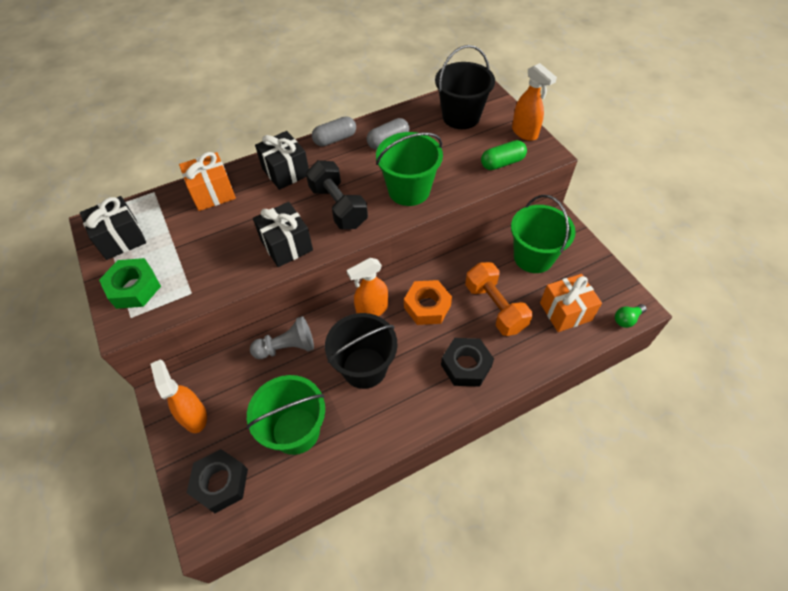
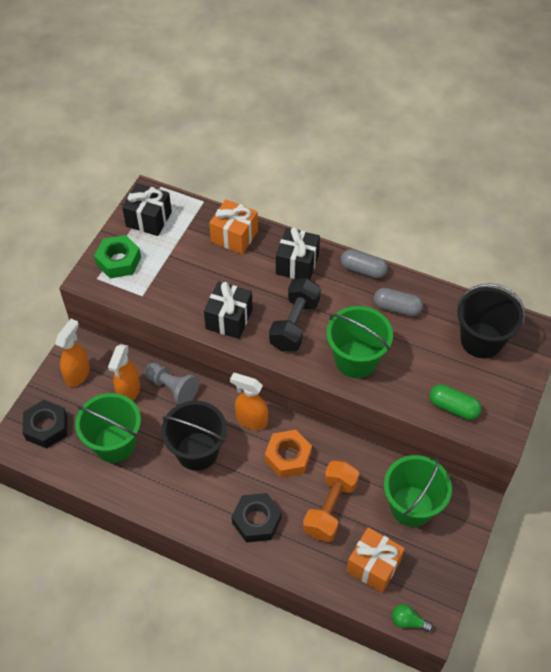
camera: 50 degrees right, 0 degrees up
(525, 133) = (510, 402): orange spray bottle -> orange spray bottle (128, 391)

